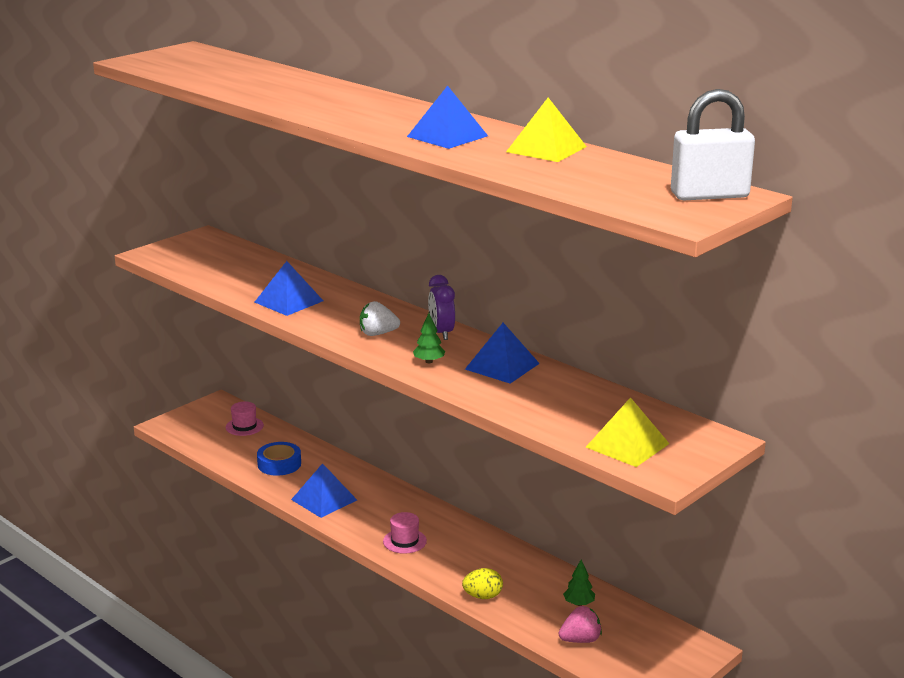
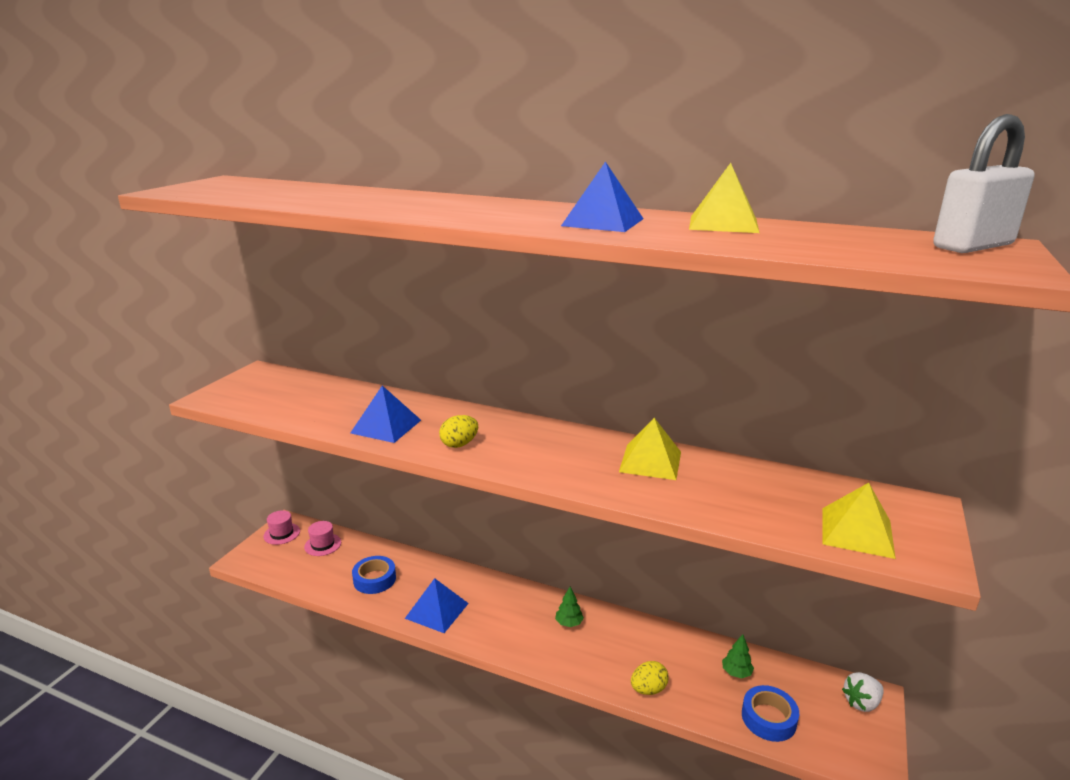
camera: 20 degrees left, 0 degrees up
(342, 326) = (459, 444): none -> yellow egg
(378, 334) = (501, 447): white strawberry -> white strawberry (861, 703)
(404, 541) = (538, 641): pink hat -> pink hat (282, 533)
(429, 361) = (577, 470): green tree -> green tree (569, 623)
(441, 333) = (562, 435): purple clock -> none
(502, 366) = (650, 461): blue pyramid -> yellow pyramid
(580, 640) = (768, 718): pink strawberry -> blue tape

